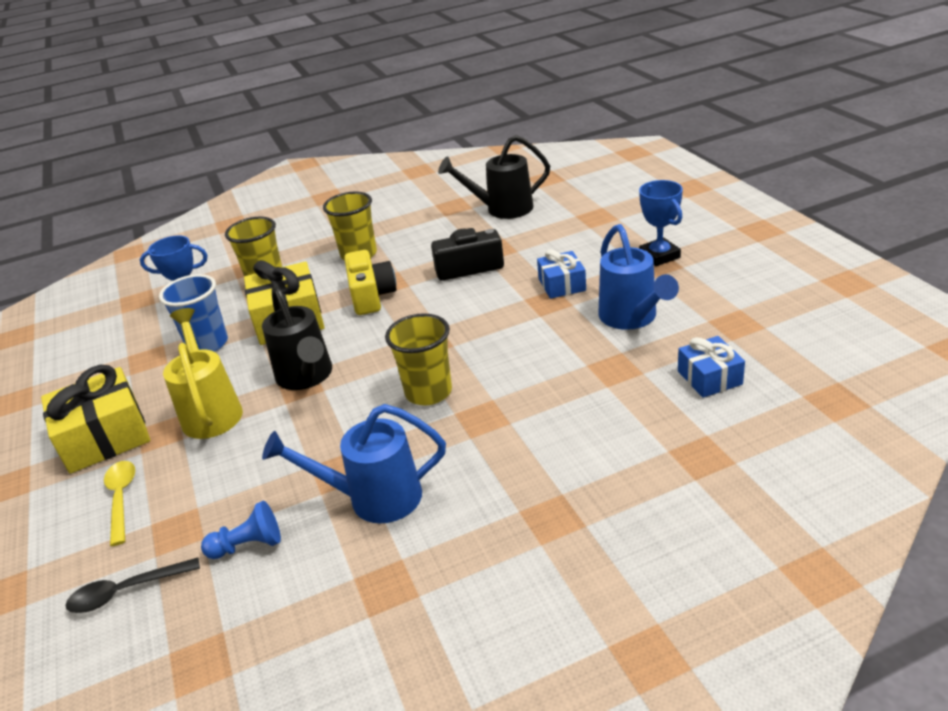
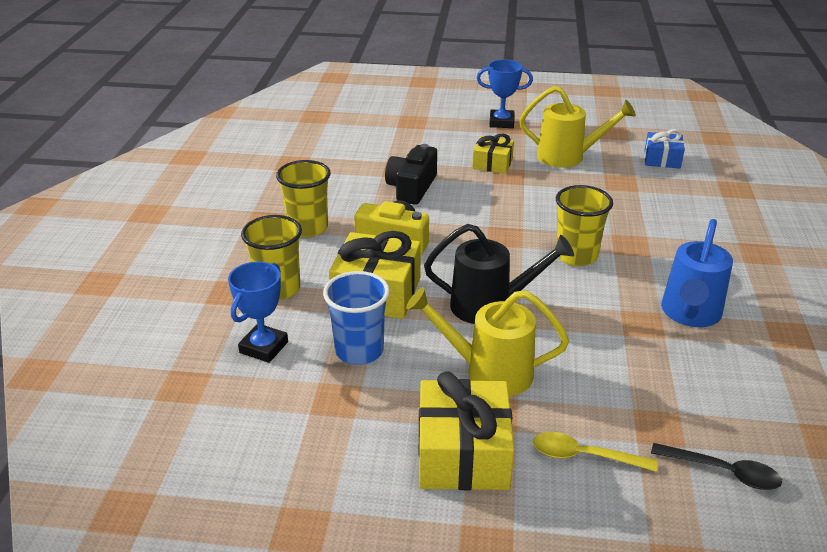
camera: 65 degrees left, 0 degrees up
(126, 591) = (723, 472): black spoon -> black spoon turned 75 degrees counterclockwise
(248, 545) = (705, 388): blue pawn -> none
(502, 209) = (337, 147): black watering can -> none
(562, 285) = (492, 164): blue gift -> yellow gift
(631, 318) = (568, 157): blue watering can -> yellow watering can

